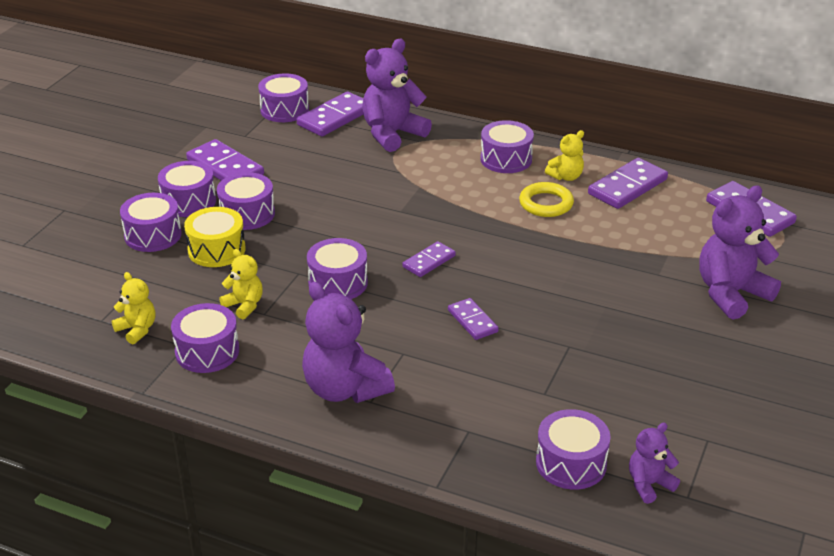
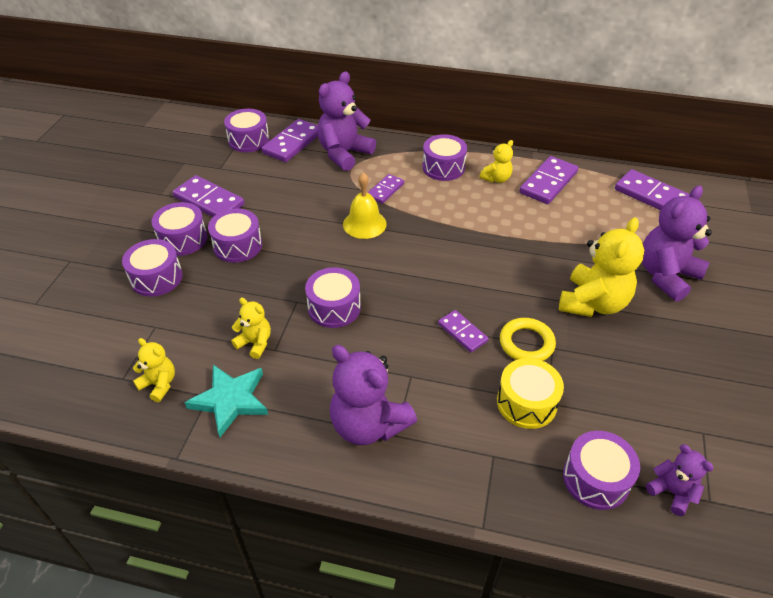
camera: 10 degrees left, 10 degrees up
(207, 351) = (230, 400): purple drum -> turquoise star
(216, 250) = (218, 286): yellow drum -> yellow drum (526, 403)
(395, 207) = (364, 224): none -> yellow bell
(429, 261) = (407, 275): purple domino -> purple domino (385, 190)
(546, 204) = (488, 206): yellow ring -> yellow ring (526, 343)
(632, 310) = (593, 303): none -> yellow teddy bear
(649, 484) = (672, 492): purple teddy bear -> purple teddy bear turned 90 degrees clockwise

